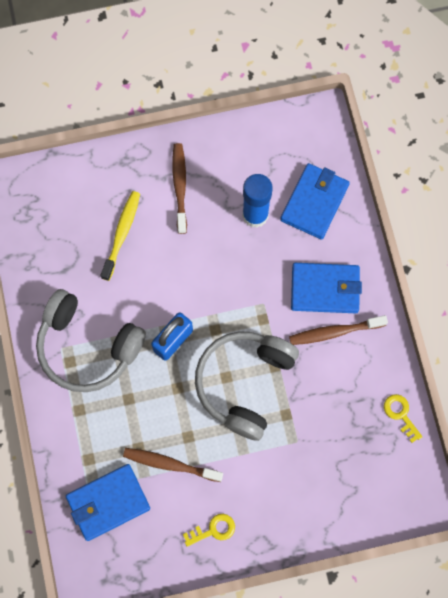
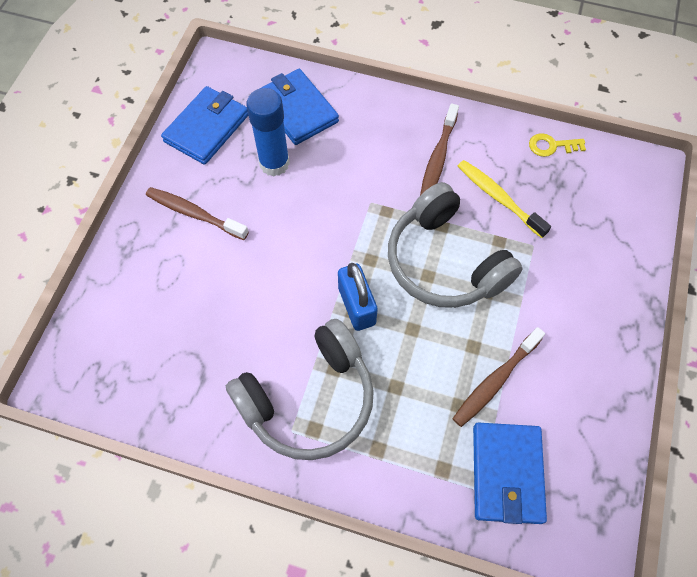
camera: 60 degrees left, 10 degrees down
(122, 234) = (204, 295): yellow toothbrush -> yellow toothbrush (498, 198)
(213, 530) = (592, 374): yellow key -> none
(325, 289) = (390, 144): blue wallet -> blue wallet (207, 128)

